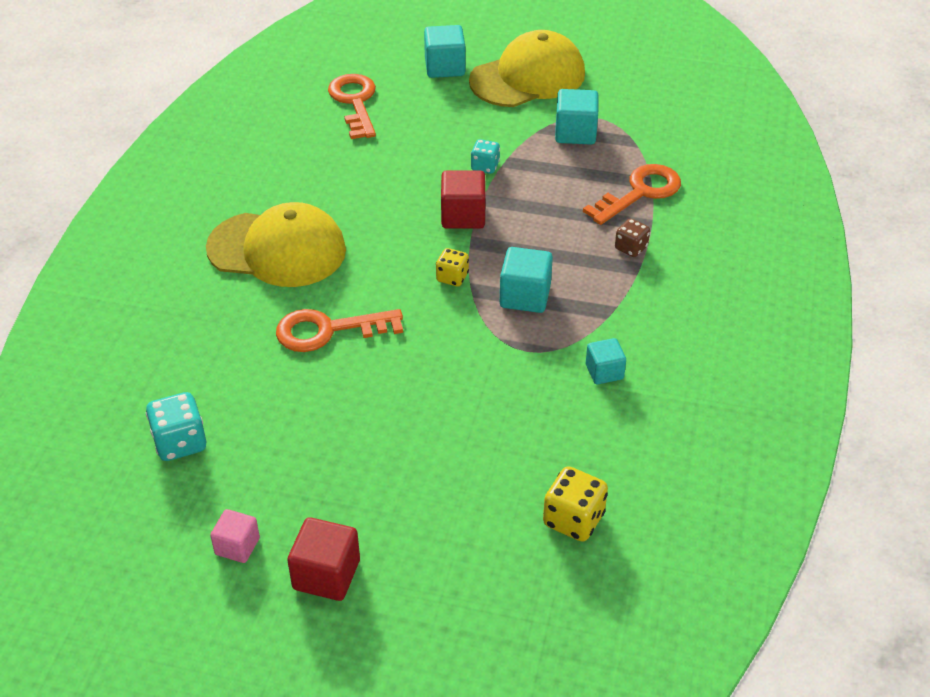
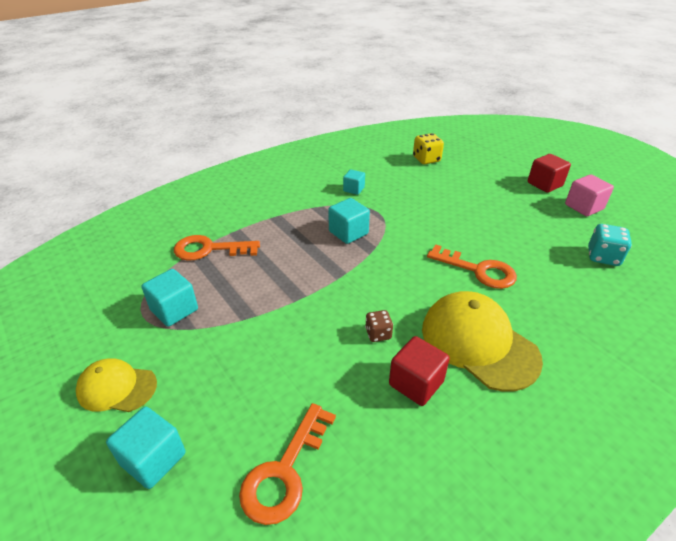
camera: 140 degrees left, 5 degrees down
(237, 546) = (583, 207): pink cube -> pink cube, size x1.54
(452, 277) = (376, 261): yellow dice -> none
(463, 216) = (326, 294): red cube -> red cube (416, 383)
(485, 166) = (266, 321): turquoise dice -> none
(528, 77) = (117, 388): yellow cap -> yellow cap, size x0.58
(631, 248) = (263, 226): brown dice -> brown dice (378, 334)

